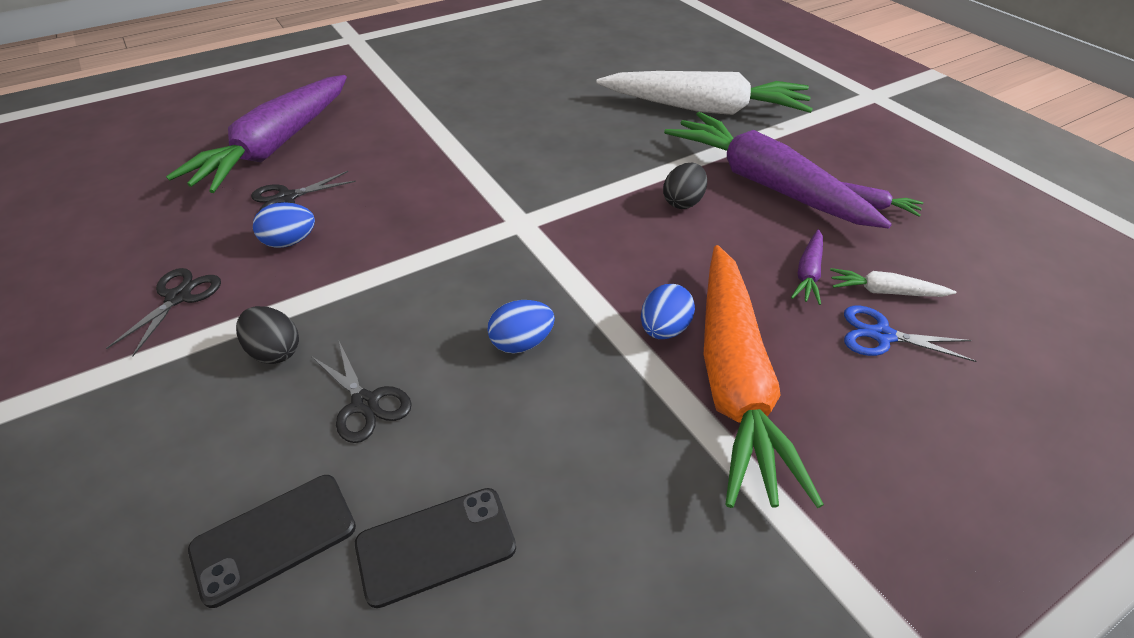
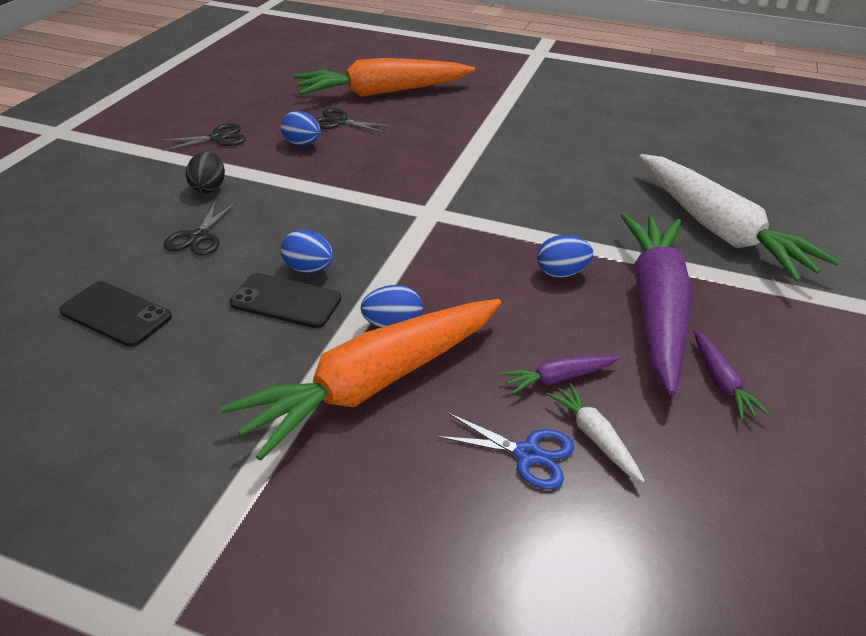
camera: 50 degrees right, 5 degrees down
(274, 538) = (81, 258): black phone -> black phone (286, 301)
(276, 146) = (382, 92): purple carrot -> orange carrot
(683, 202) = (561, 273): black egg -> blue egg
(882, 335) = (527, 454): blue scissors -> blue scissors turned 135 degrees clockwise

